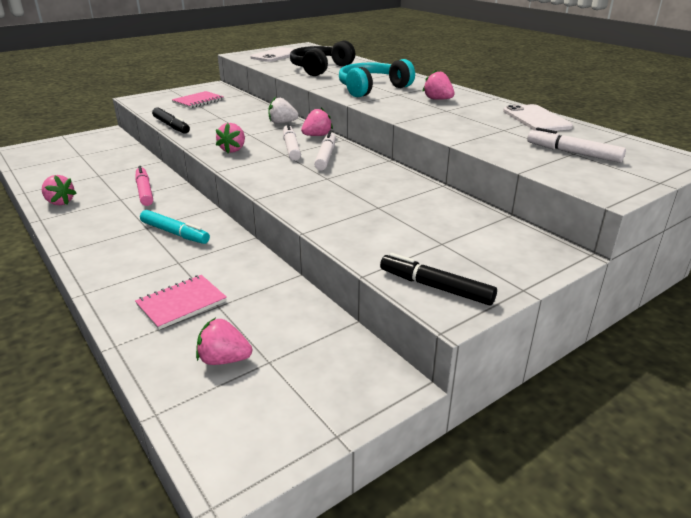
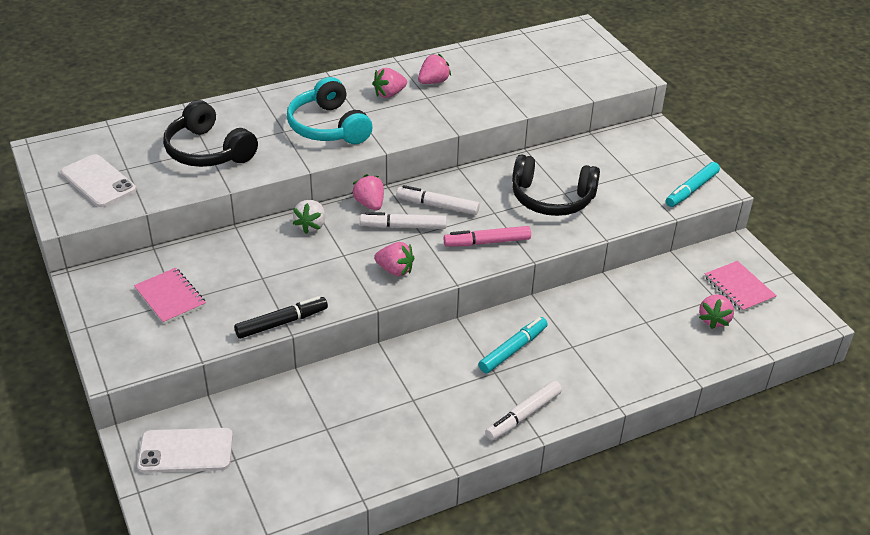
camera: 80 degrees left, 10 degrees up
(60, 202) = (408, 455): pink strawberry -> pink strawberry (433, 82)
(144, 191) = (397, 379): pink marker -> pink marker (487, 242)
(181, 303) = (641, 342): pink notebook -> pink notebook (739, 288)
(363, 201) = (551, 199): none -> black headphones
(435, 287) = (691, 190): black marker -> turquoise marker
(536, 119) = (471, 58): white phone -> white phone (186, 451)
(573, 153) = (558, 66): white marker -> white marker (523, 415)

